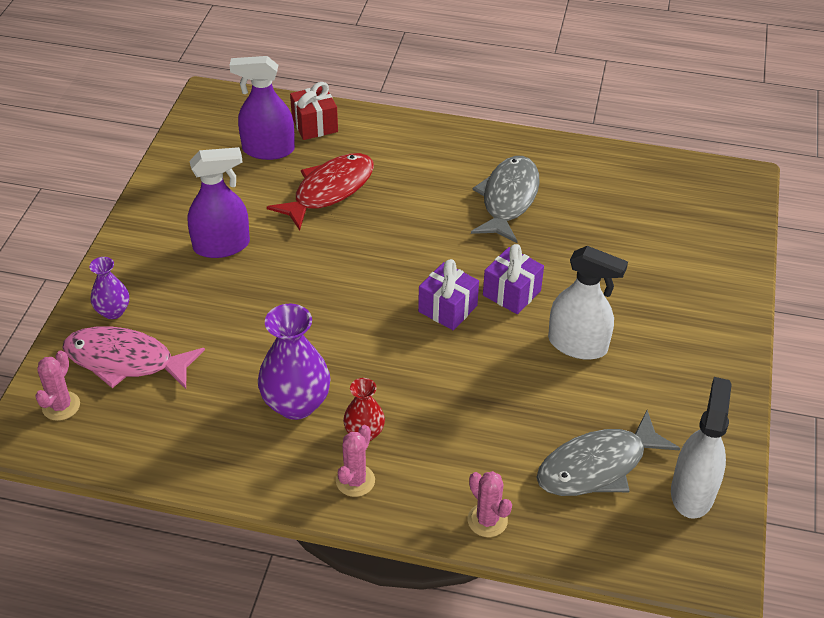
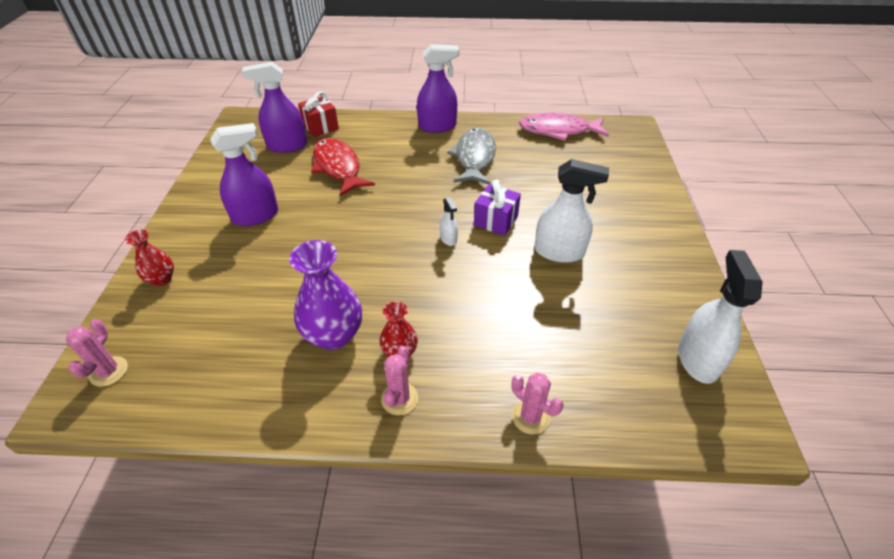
camera: 10 degrees left, 0 degrees up
(113, 311) = (162, 279): purple vase -> red vase
(125, 361) = (173, 320): pink fish -> pink fish (558, 131)
(329, 191) = (338, 167): red fish -> red fish turned 60 degrees counterclockwise
(448, 308) = (448, 239): purple gift -> white spray bottle
(470, 144) = (437, 126): none -> purple spray bottle
(597, 466) = (610, 349): grey fish -> none

